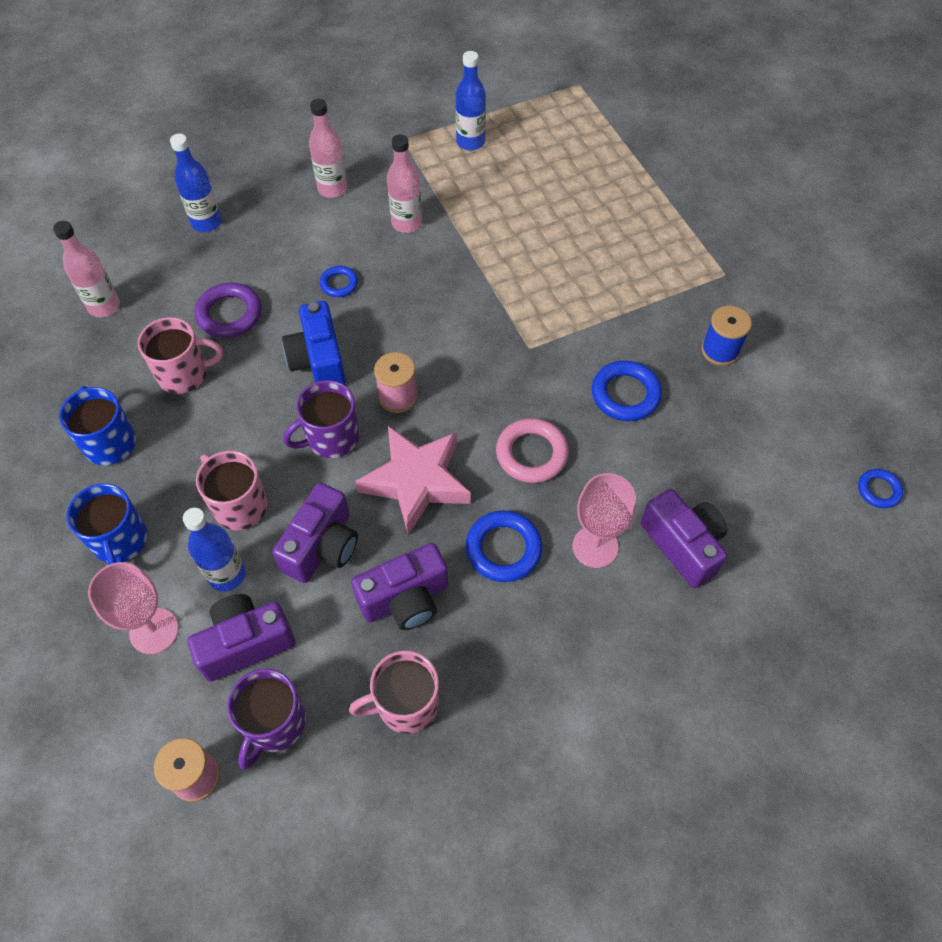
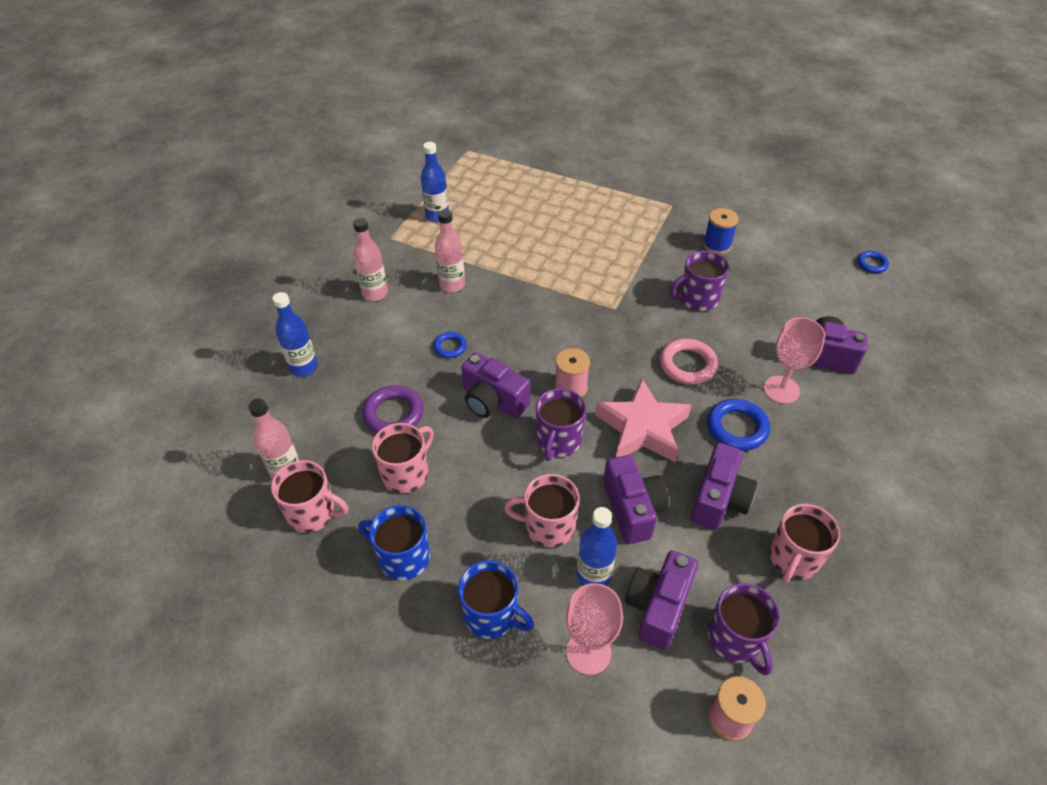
camera: 40 degrees left, 10 degrees down
(87, 356) = (313, 513): none -> pink mug
(318, 360) = (493, 401): blue camera -> purple camera
(625, 394) = (697, 299): blue ring -> purple mug

